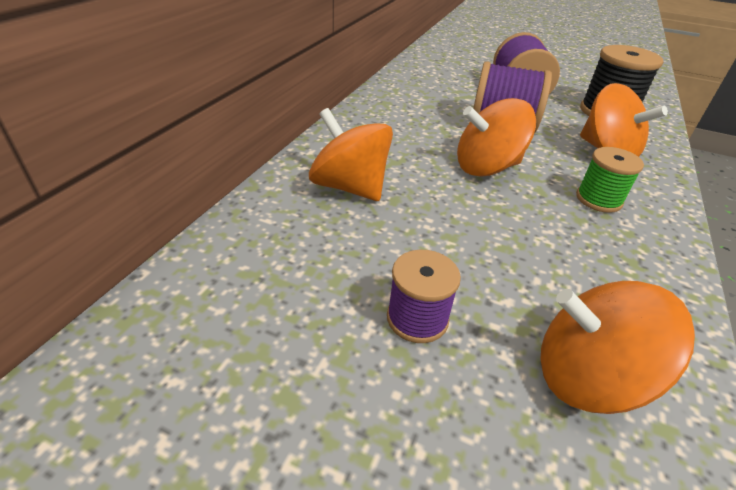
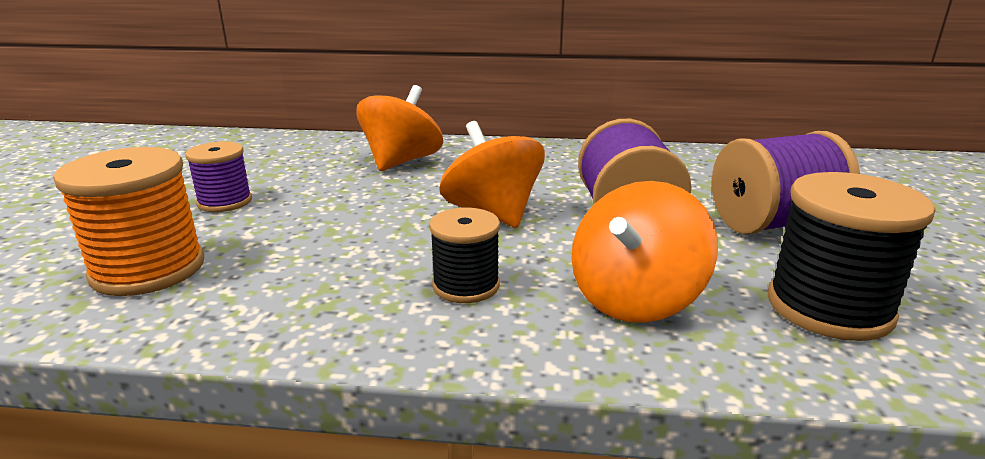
camera: 75 degrees right, 15 degrees down
(587, 376) = (148, 269): orange spinning top -> orange spool
(598, 199) = (466, 285): green spool -> black spool

